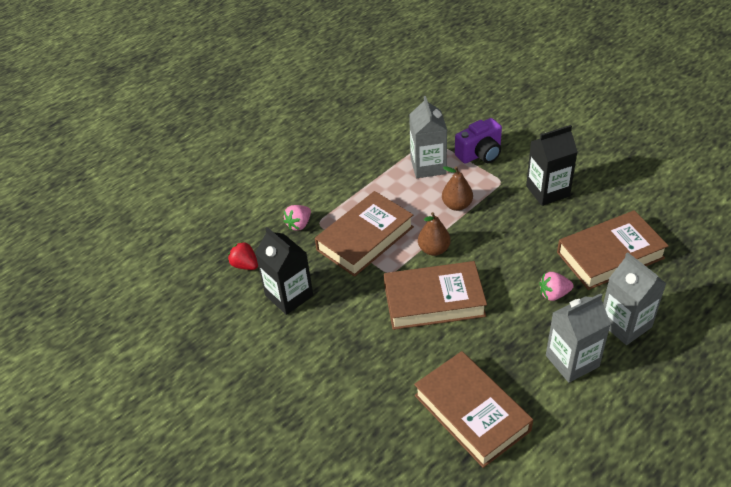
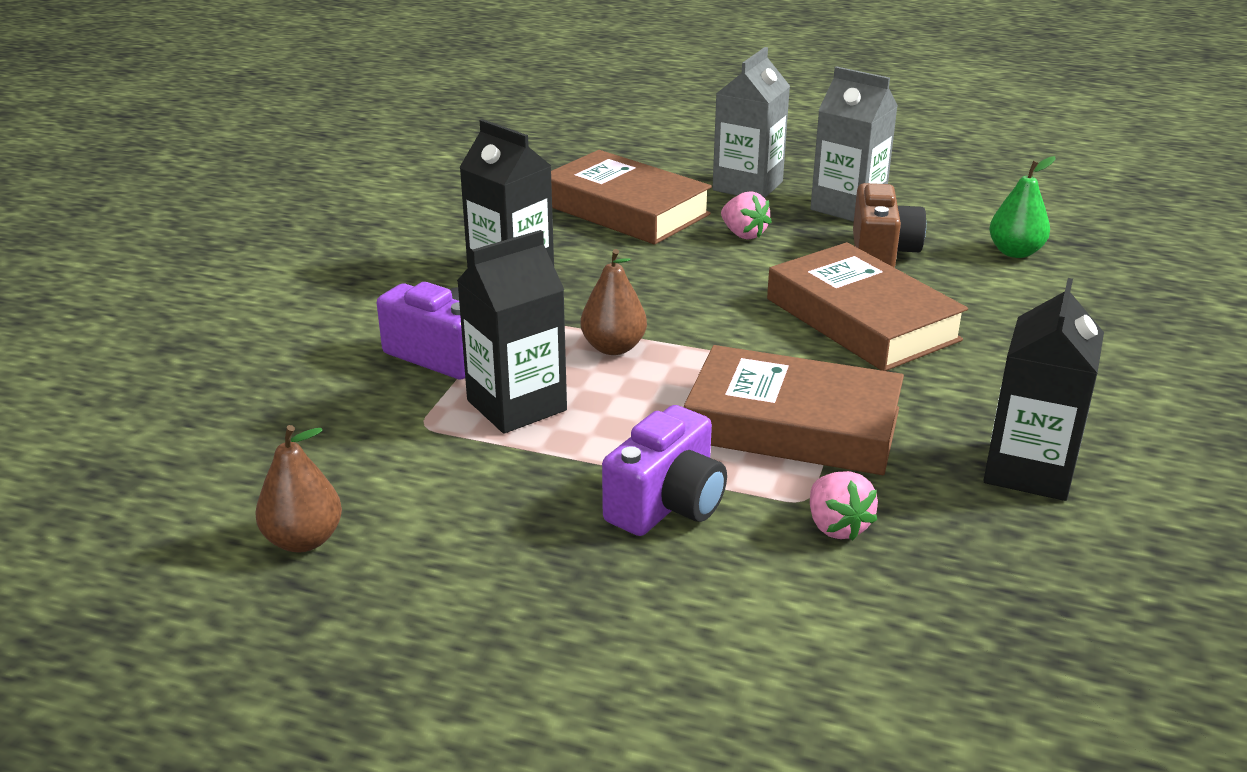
camera: 120 degrees left, 15 degrees down
(245, 265) = (1029, 563): red strawberry -> none
(299, 224) = (836, 526): pink strawberry -> pink strawberry turned 60 degrees clockwise
(341, 187) = (667, 504): none -> purple camera
(428, 166) = (516, 405): grey carton -> black carton
(434, 249) = (749, 345): brown pear -> brown pear (303, 540)
(471, 413) = (1015, 252): brown book -> green pear
(502, 346) = (882, 252): none -> brown camera

